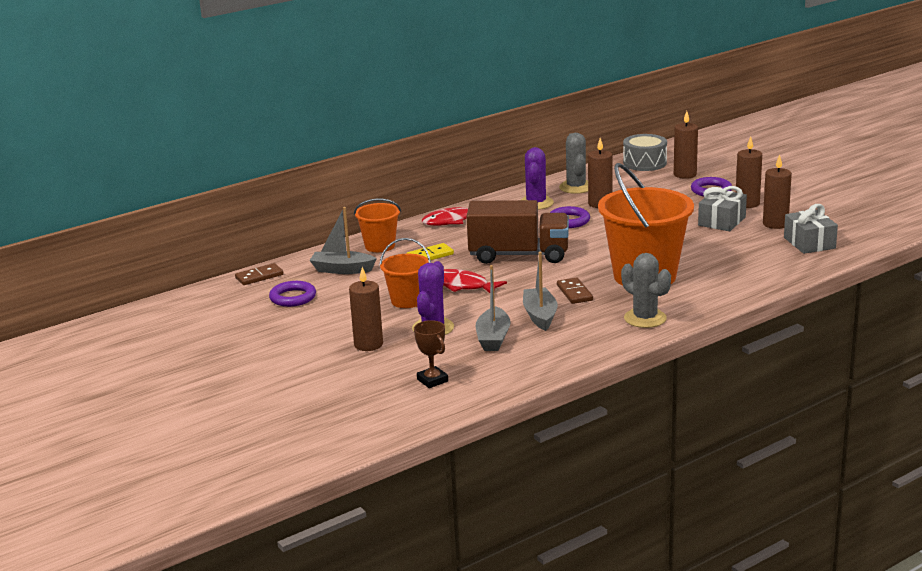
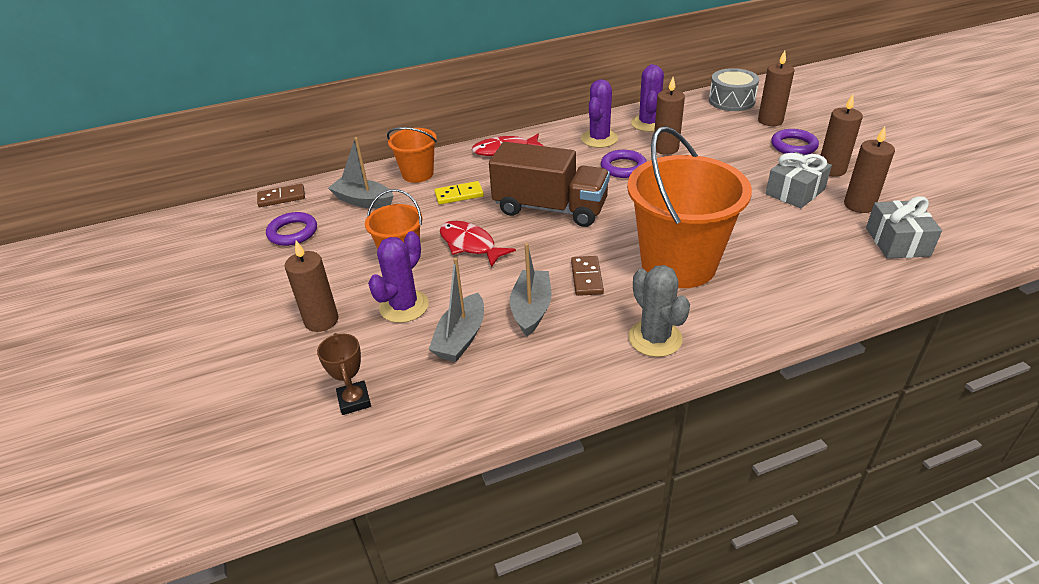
camera: 15 degrees right, 15 degrees up
(576, 187) = (648, 123): grey cactus -> purple cactus

